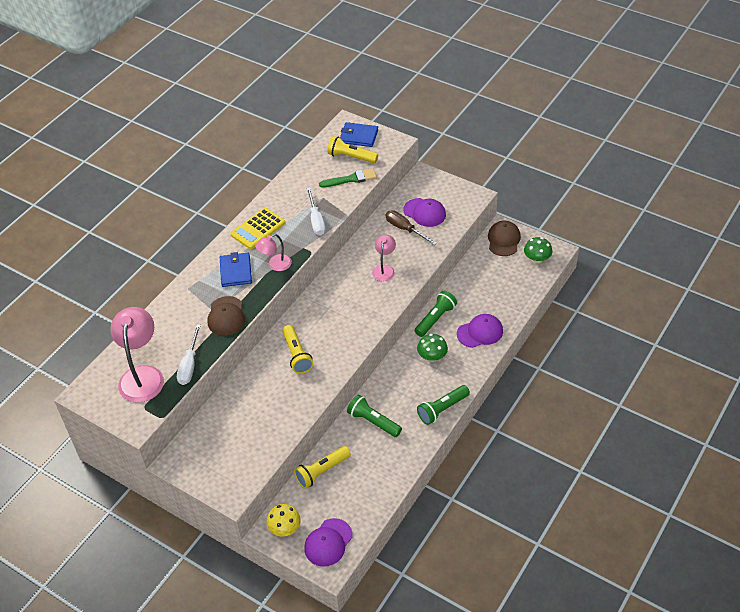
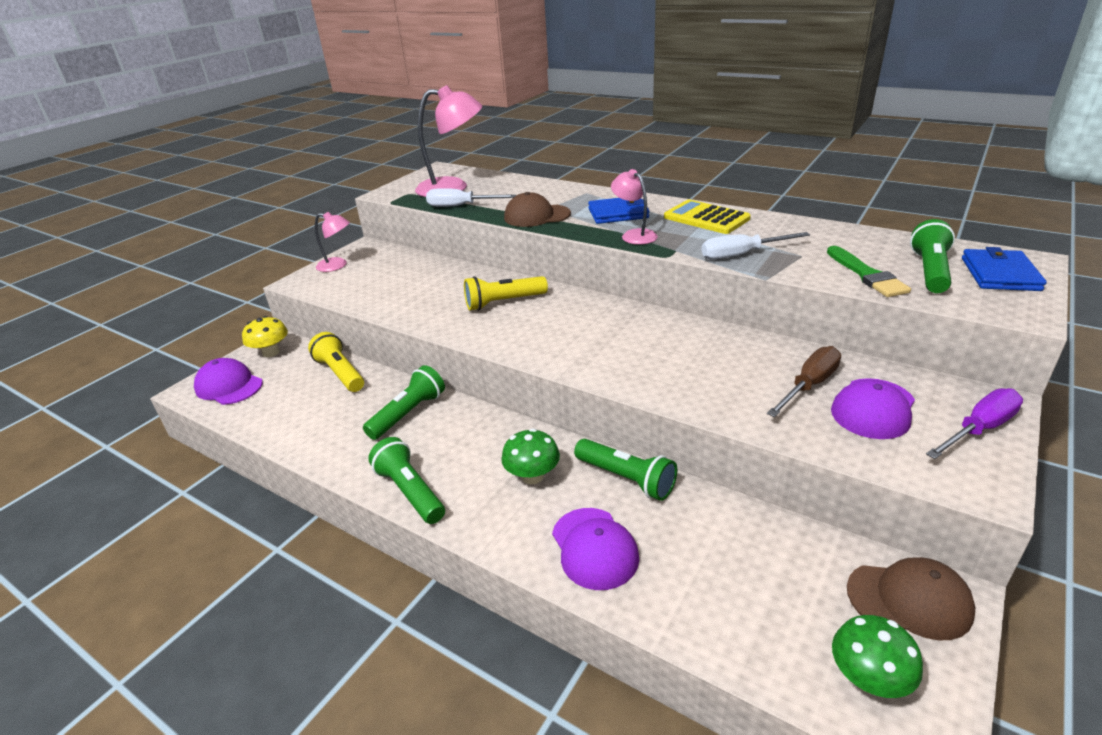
camera: 90 degrees right, 15 degrees down
(351, 157) = (930, 271): yellow flashlight -> green flashlight
(384, 269) = (692, 366): pink lamp -> pink lamp (337, 265)
(440, 186) = (979, 429): none -> purple screwdriver

